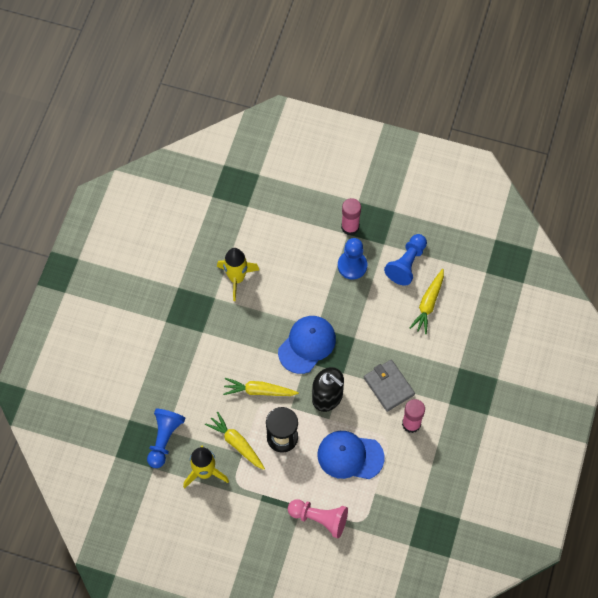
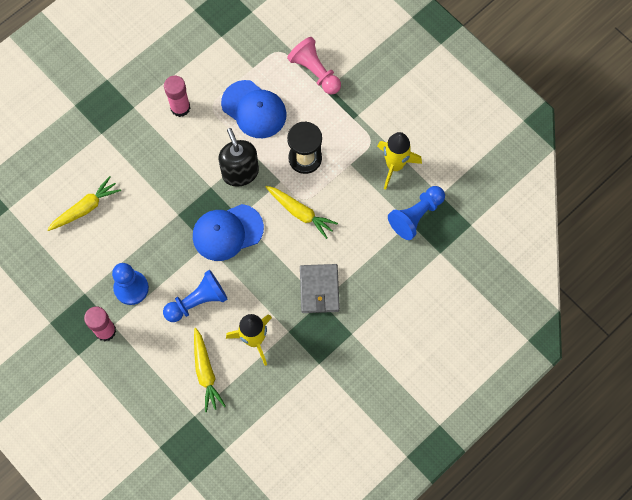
camera: 150 degrees left, 5 degrees up
(236, 443) = (350, 176): yellow carrot -> yellow carrot (206, 372)
(388, 386) = (177, 151): grey wallet -> grey wallet (319, 289)
(406, 264) = (77, 259): blue pawn -> blue pawn (197, 301)

